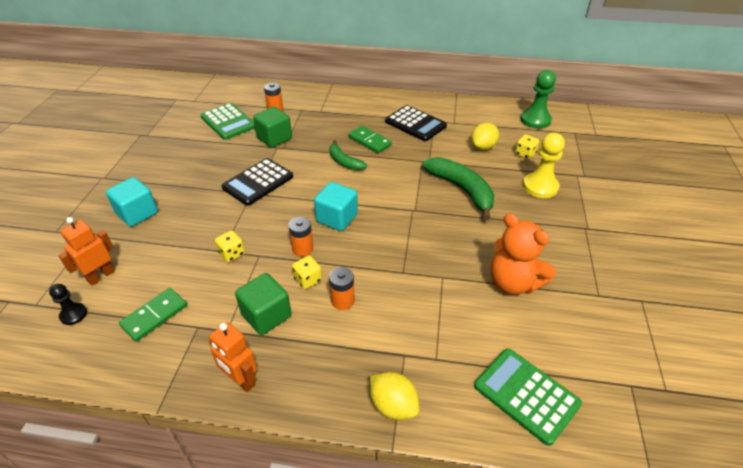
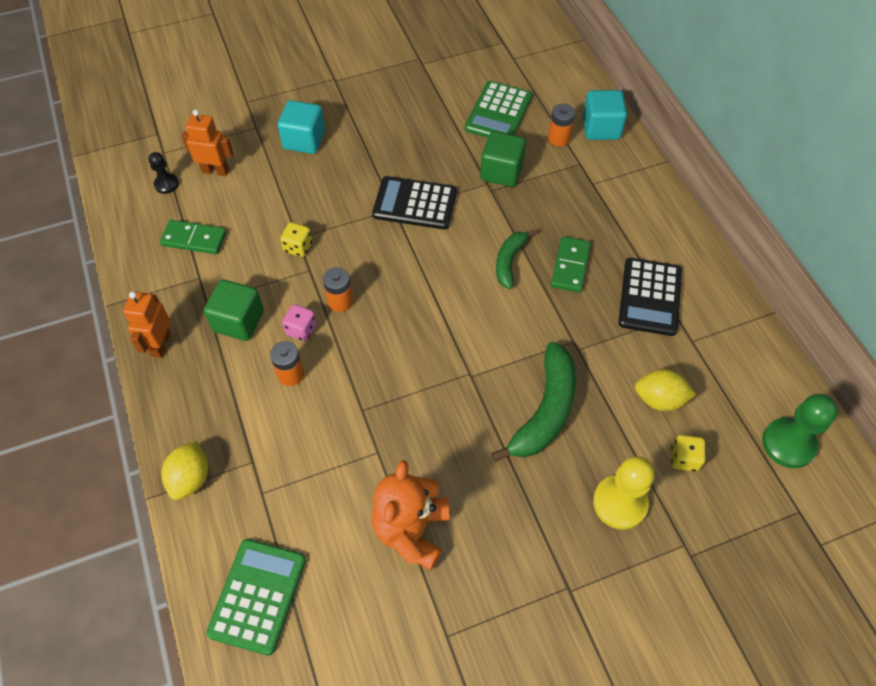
camera: 60 degrees right, 15 degrees up
(308, 280) = (301, 329): yellow dice -> pink dice
(337, 218) = (406, 306): turquoise cube -> turquoise cube (601, 128)

